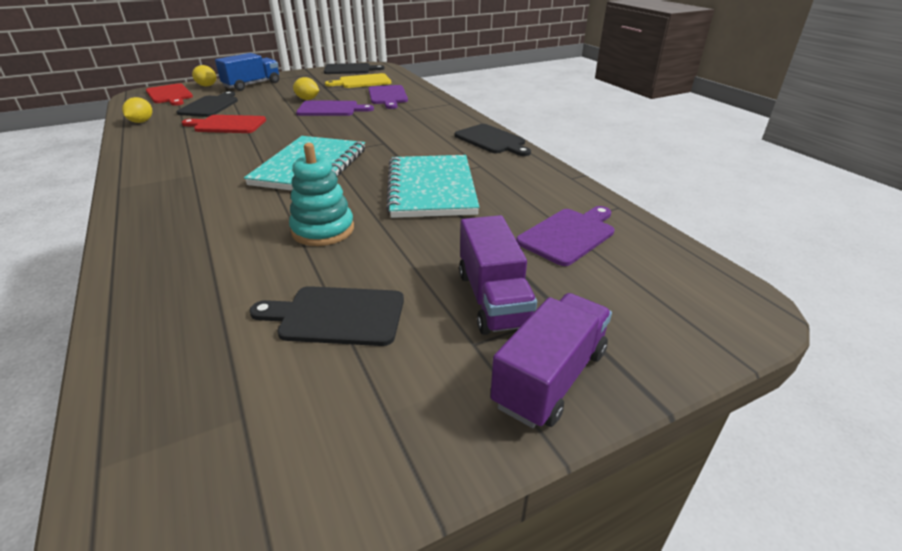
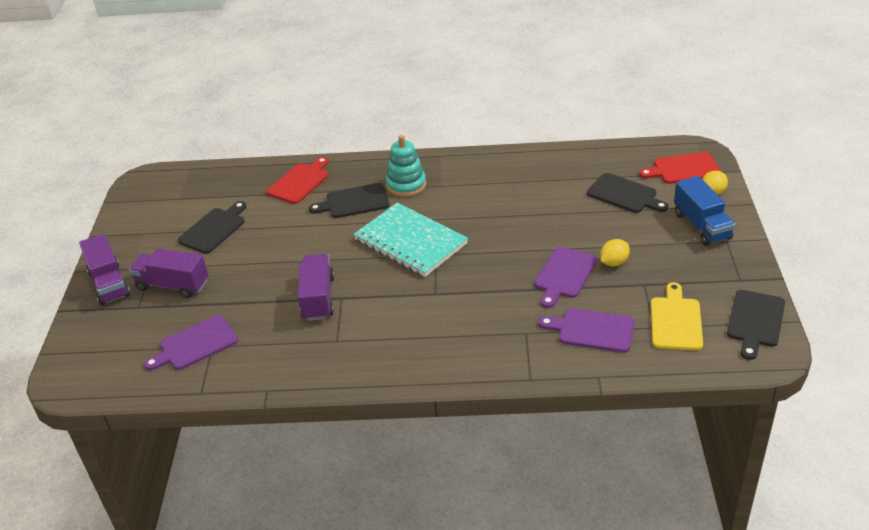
camera: 120 degrees right, 5 degrees up
(141, 122) = (592, 156): yellow lemon -> none
(227, 125) = (552, 204): red cutting board -> red cutting board (300, 182)
(323, 230) = (302, 235): turquoise stacking toy -> turquoise stacking toy (406, 185)
(431, 188) = (318, 298): turquoise notebook -> purple truck
(492, 140) = (387, 371): black cutting board -> black cutting board (354, 202)
(568, 235) = (195, 344): purple cutting board -> purple cutting board turned 75 degrees clockwise

